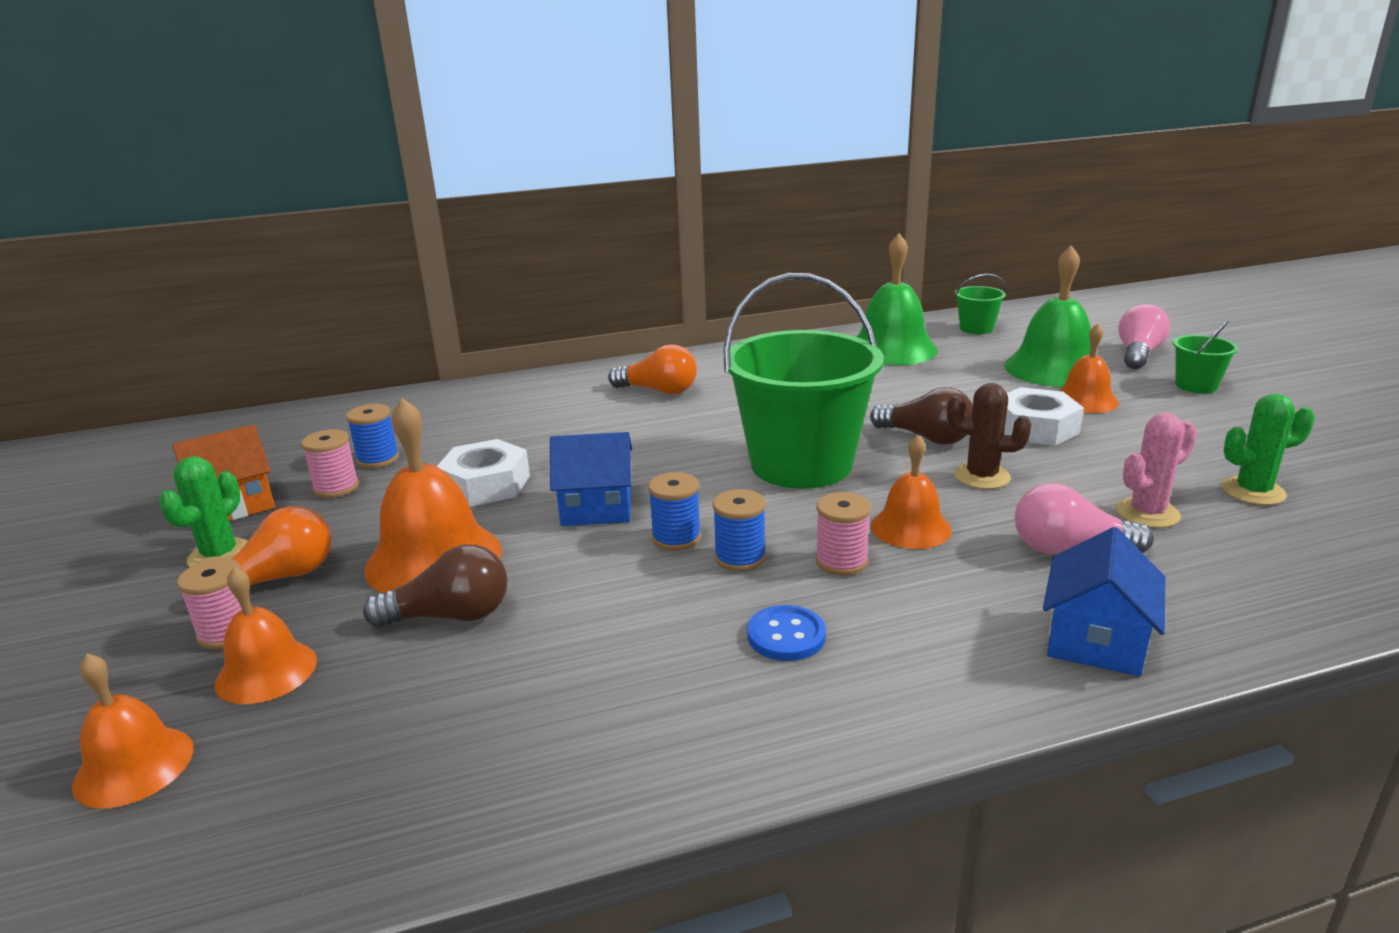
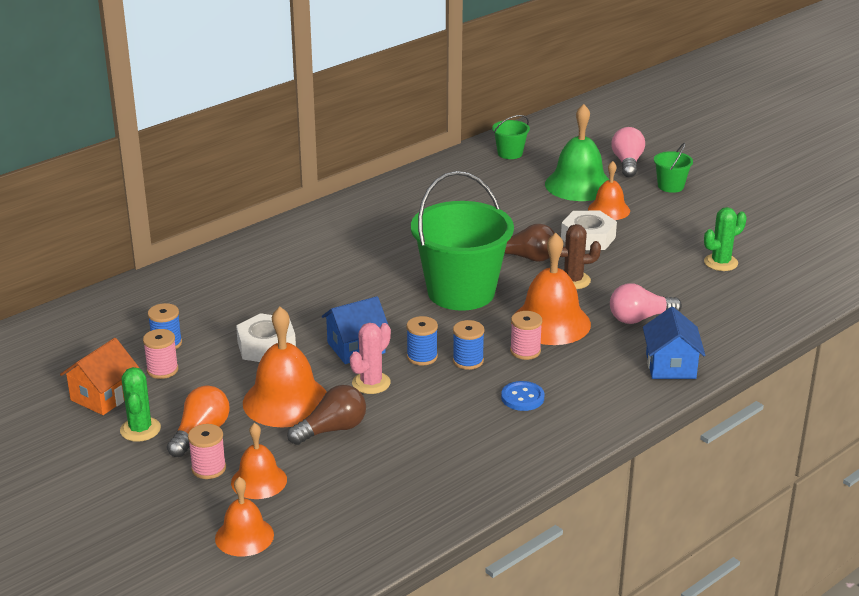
camera: 25 degrees left, 5 degrees up
(658, 391) = (319, 250): orange light bulb -> none
(892, 349) = (461, 183): green bell -> none
(910, 527) = (551, 322): orange bell -> orange bell, size x1.66
(1147, 513) = (671, 288): pink cactus -> pink cactus (371, 383)

